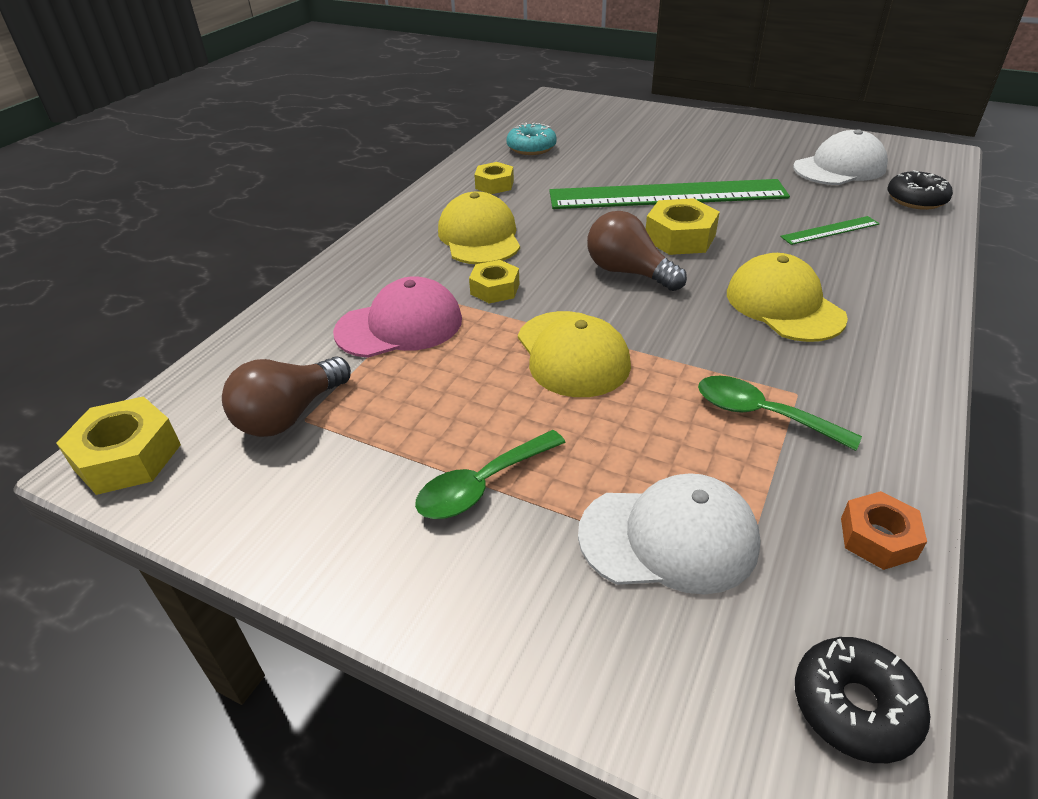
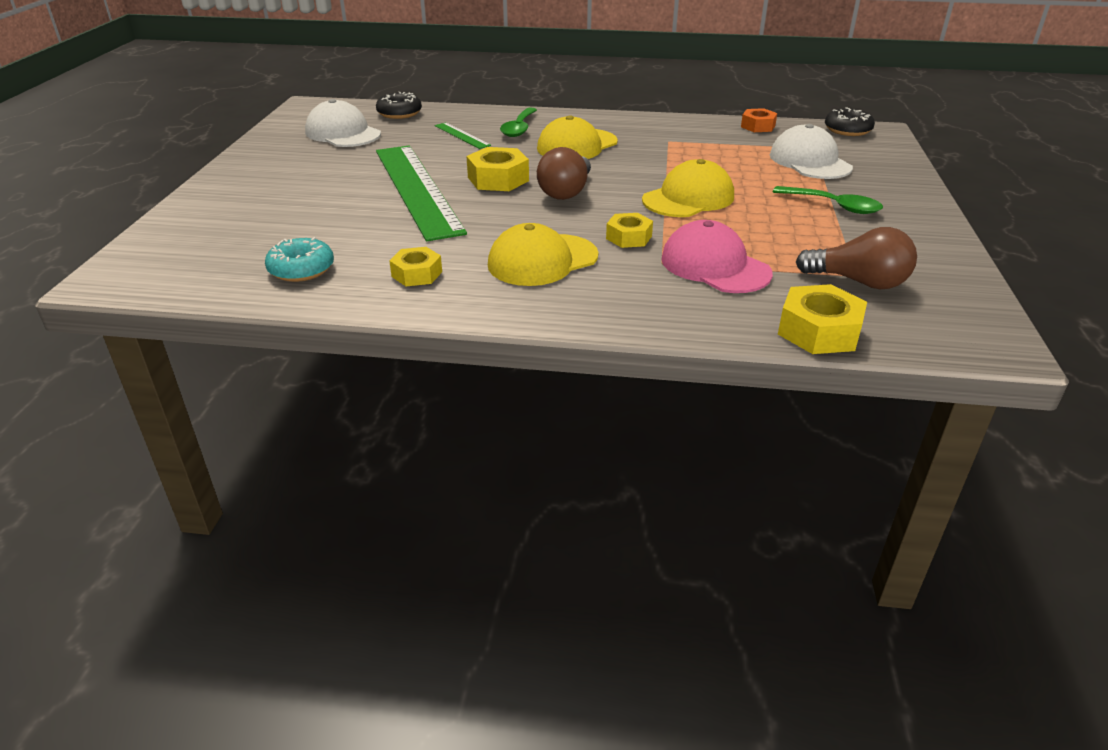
camera: 110 degrees left, 5 degrees down
(127, 457) = (978, 335): yellow nut -> yellow nut (819, 331)
(762, 414) = (695, 147): green spoon -> green spoon (519, 128)

